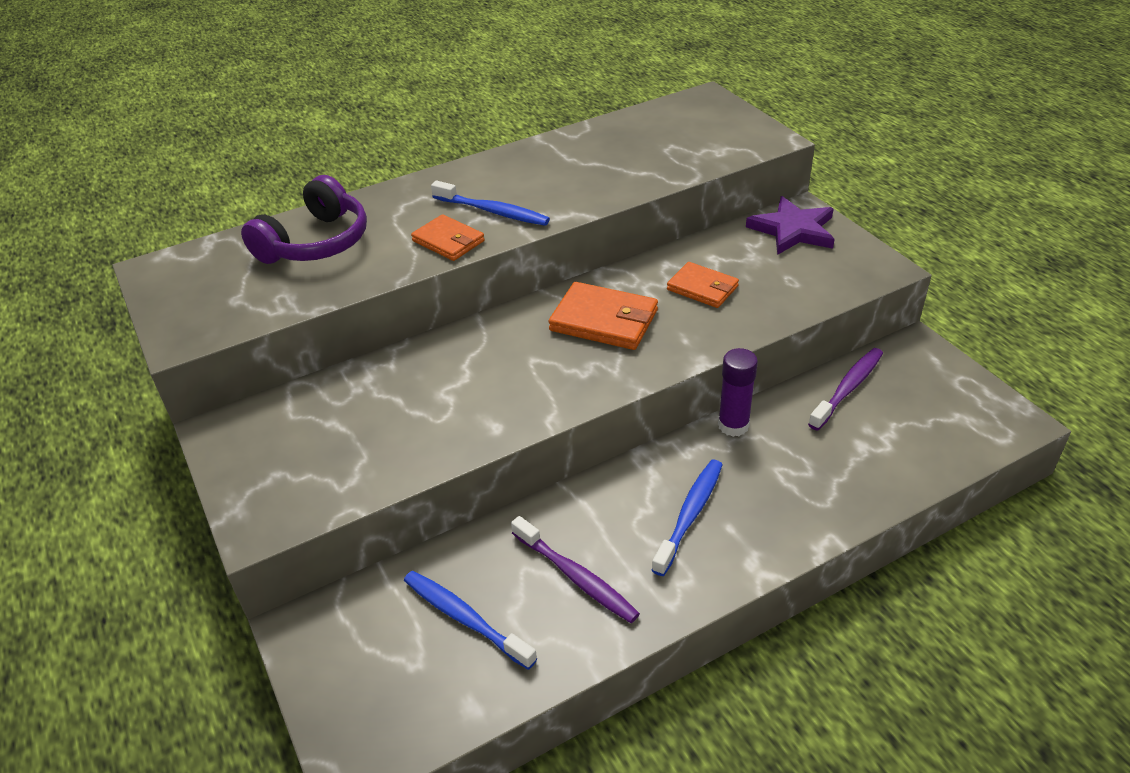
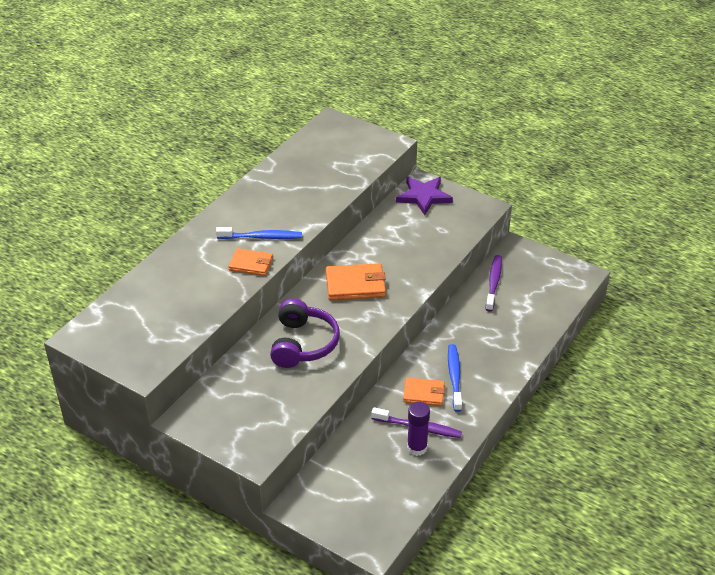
camera: 30 degrees left, 0 degrees up
(315, 242) = (168, 289): purple headphones -> purple headphones (303, 344)
(465, 619) = (378, 467): blue toothbrush -> none
(702, 288) = (396, 248): orange wallet -> orange wallet (424, 393)
(733, 425) = (447, 323): purple glue stick -> purple glue stick (417, 448)

